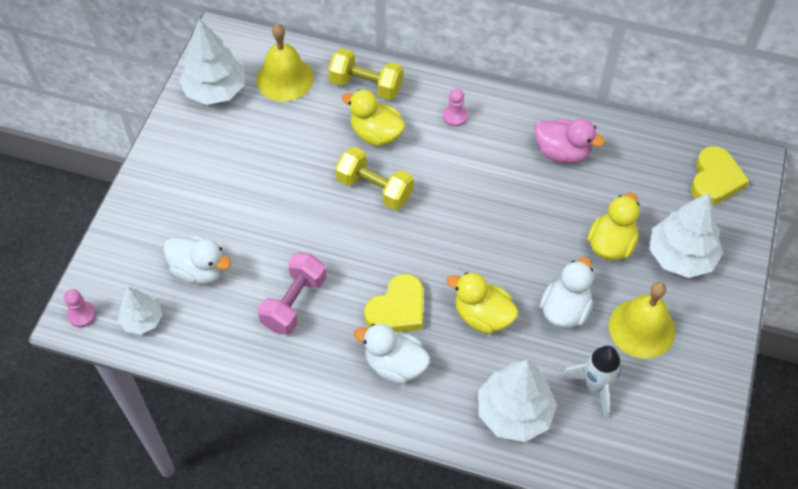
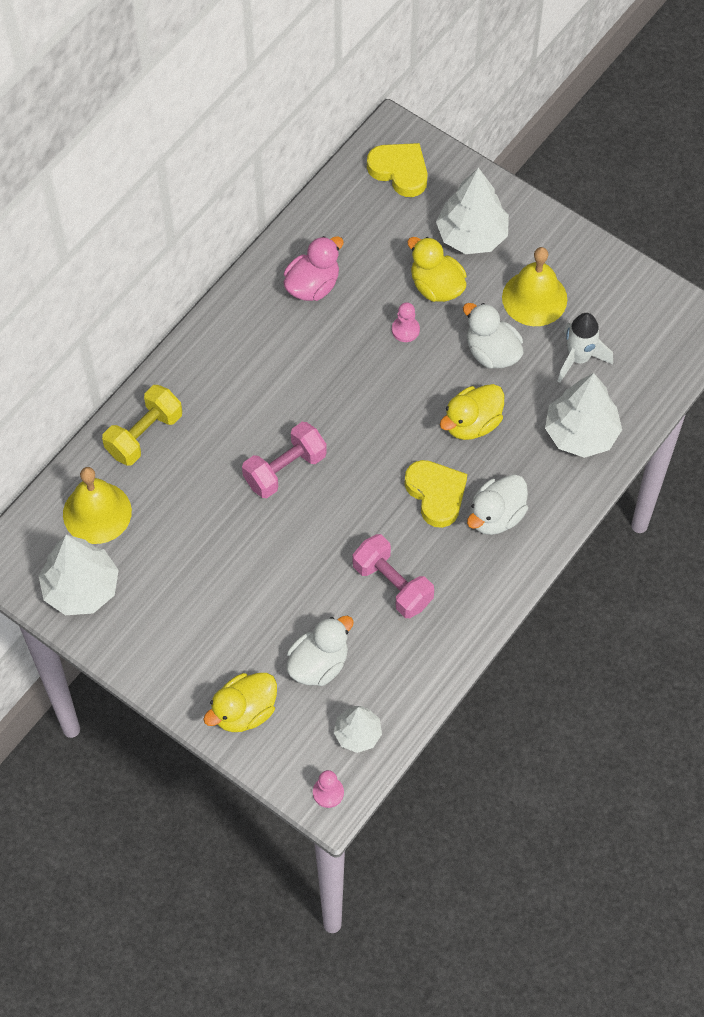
camera: 70 degrees left, 5 degrees up
(375, 188) = (285, 469): yellow dumbbell -> pink dumbbell
(376, 134) = (215, 446): yellow duck -> yellow duck (244, 711)
(455, 116) = (224, 364): pink pawn -> pink pawn (405, 330)

